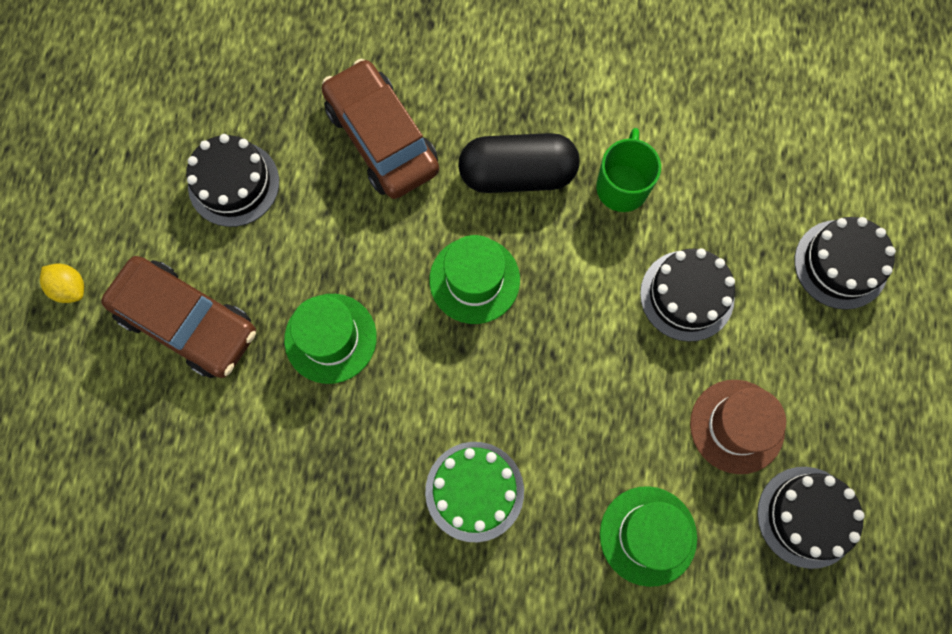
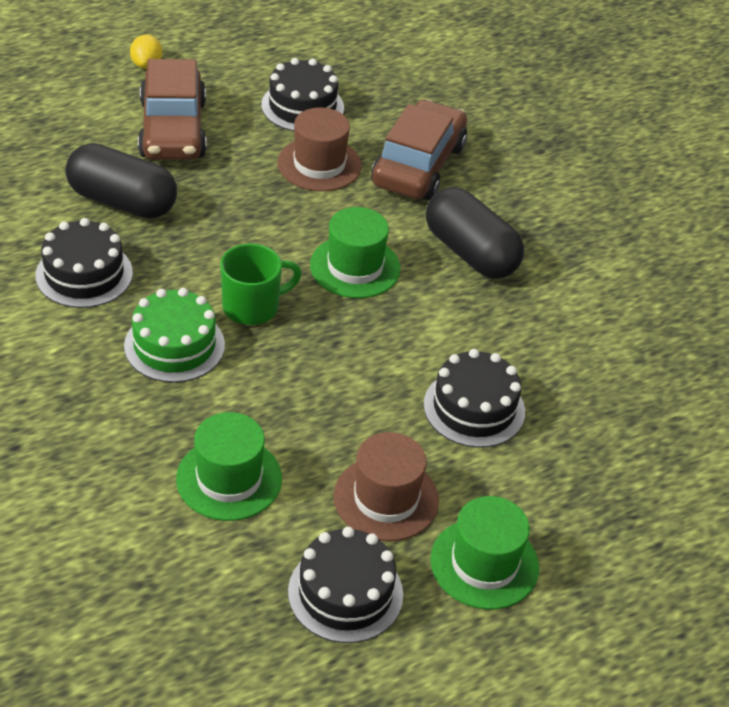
camera: 50 degrees right, 30 degrees down
(261, 429) = (122, 202): none -> black capsule
(324, 222) = (319, 164): none -> brown hat
(330, 338) = (229, 207): green hat -> green hat (484, 563)
(622, 186) = (528, 321): green mug -> green mug (252, 307)
(840, 264) = (615, 508): black cake -> black cake (84, 274)

